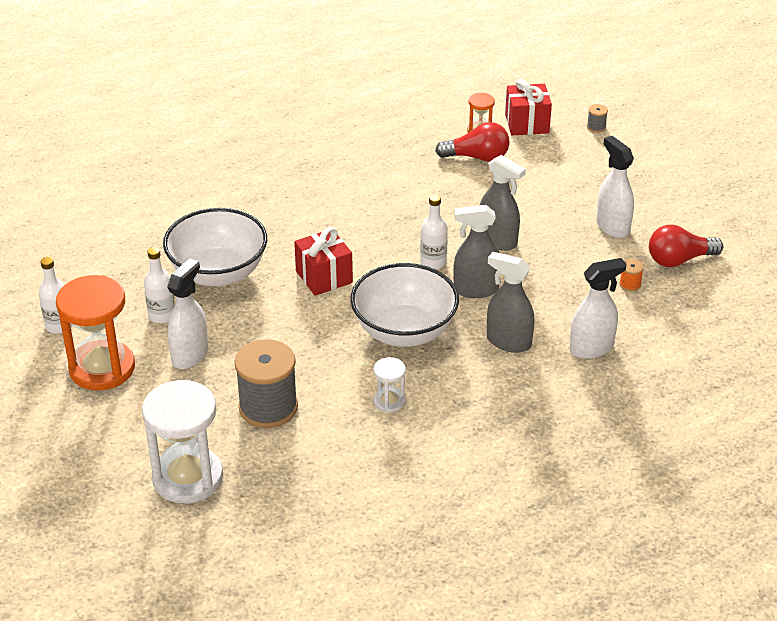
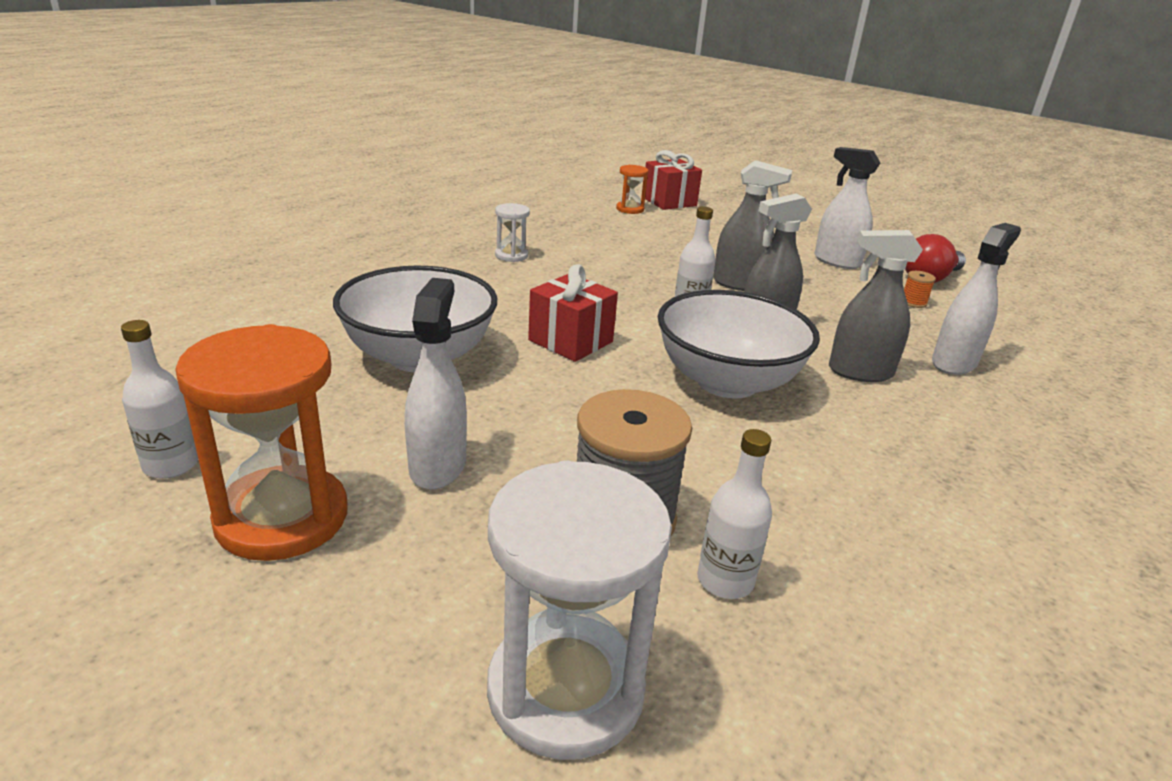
camera: 25 degrees left, 10 degrees down
(162, 315) = (358, 420): white bottle -> white bottle (725, 581)
(389, 401) = (793, 469): white hourglass -> white hourglass (511, 255)
(477, 157) = (647, 226): red light bulb -> none
(596, 127) = (734, 199): grey spool -> none

